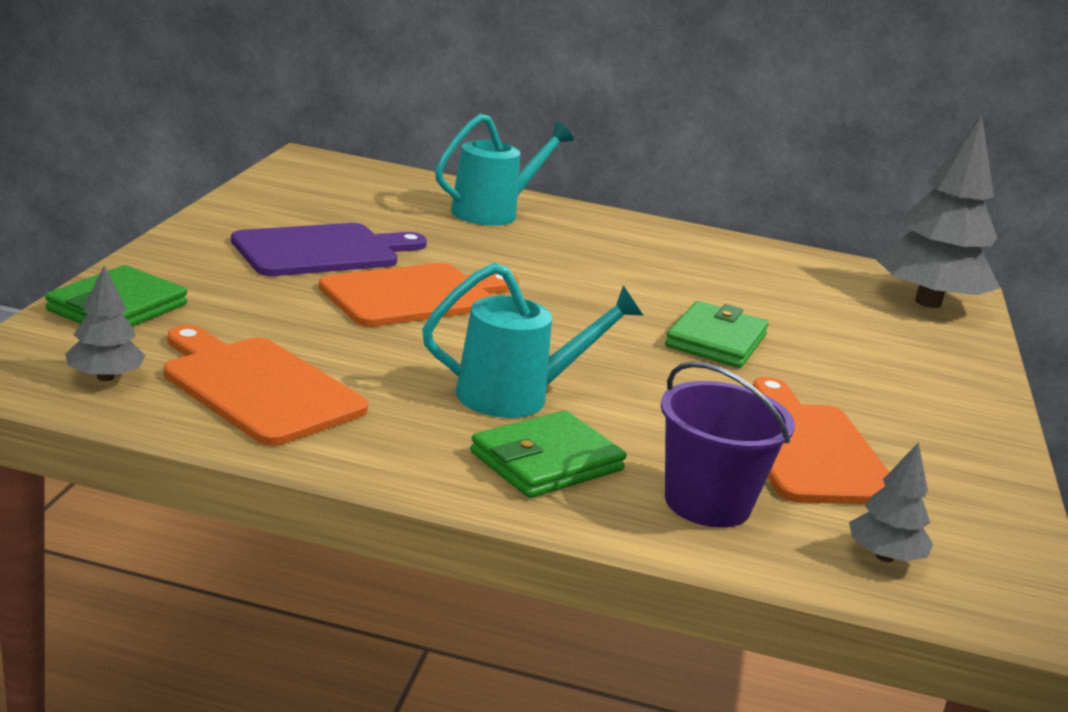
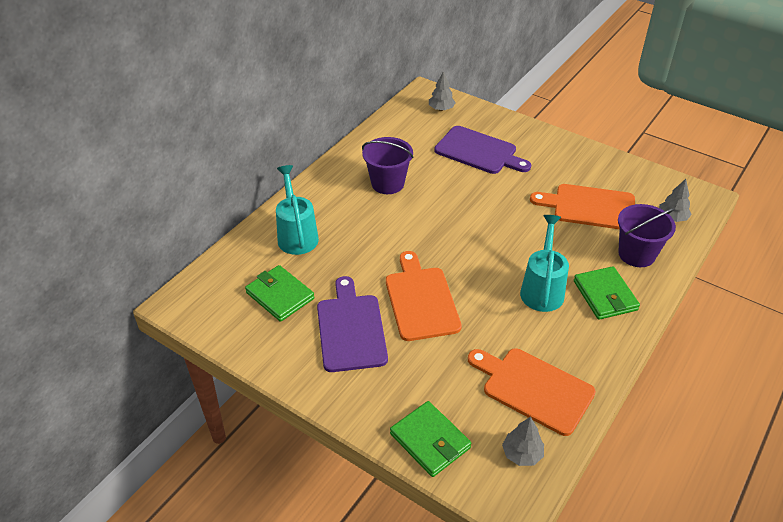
camera: 65 degrees left, 20 degrees up
(258, 387) = (533, 388): orange cutting board -> orange cutting board turned 60 degrees clockwise
(672, 266) = (387, 183): none -> purple bucket
(716, 341) = (483, 199): green wallet -> green wallet (280, 295)
(847, 336) = (478, 151): none -> purple cutting board
(928, 302) = (441, 109): grey tree -> grey tree, size x0.45

